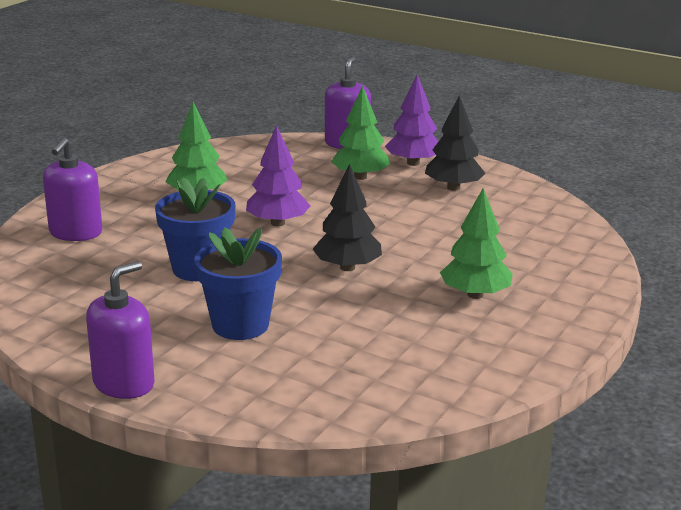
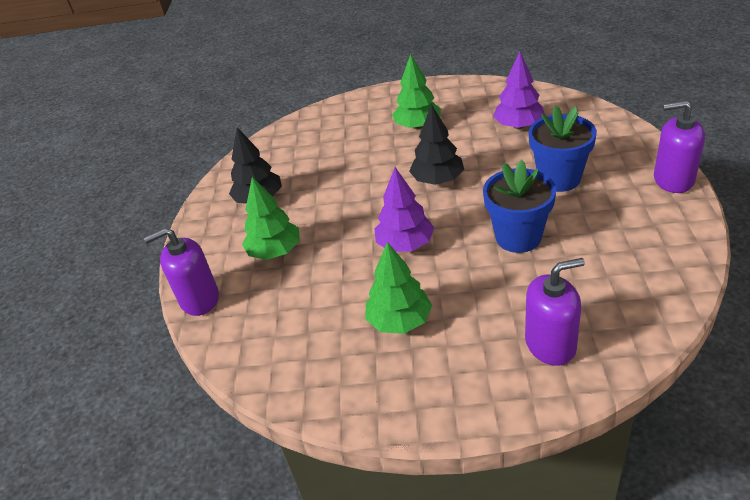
camera: 115 degrees left, 15 degrees up
(413, 163) = (221, 240): purple tree -> purple tree (518, 126)

